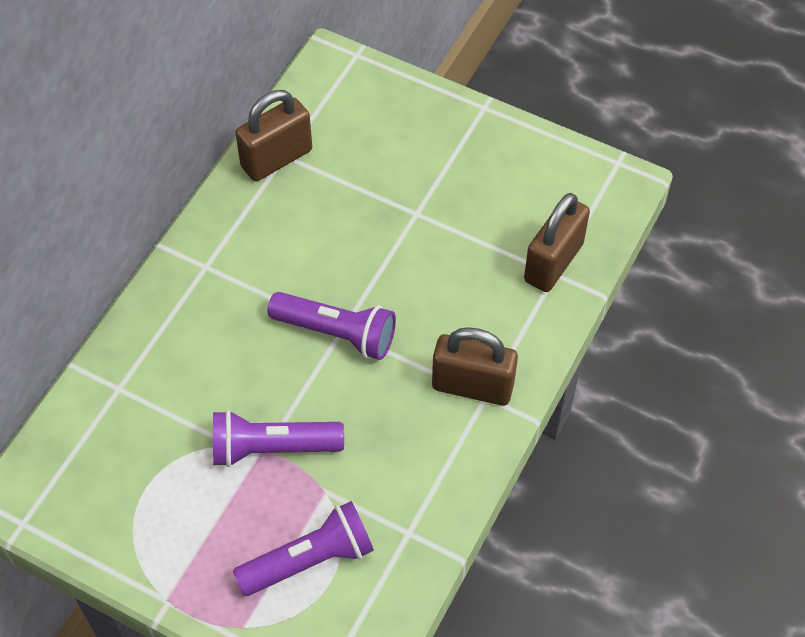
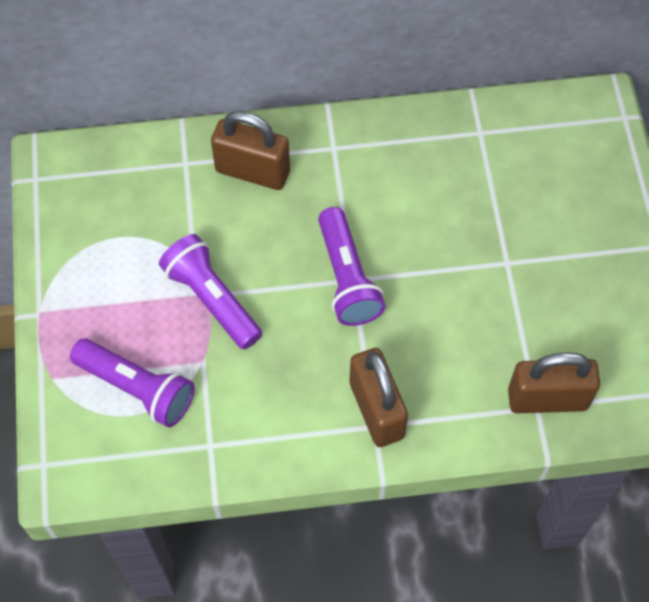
camera: 55 degrees right, 5 degrees up
(276, 159) = (472, 129): brown padlock -> brown padlock (252, 171)

